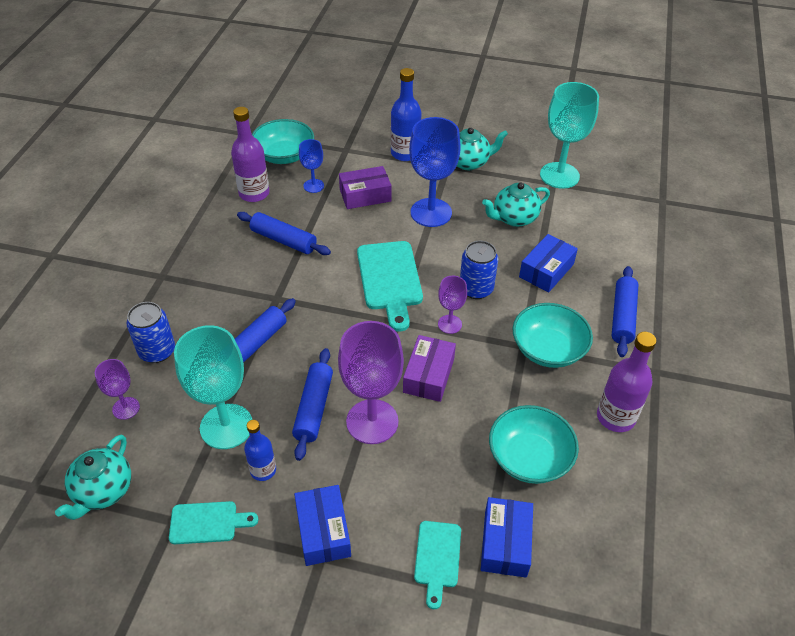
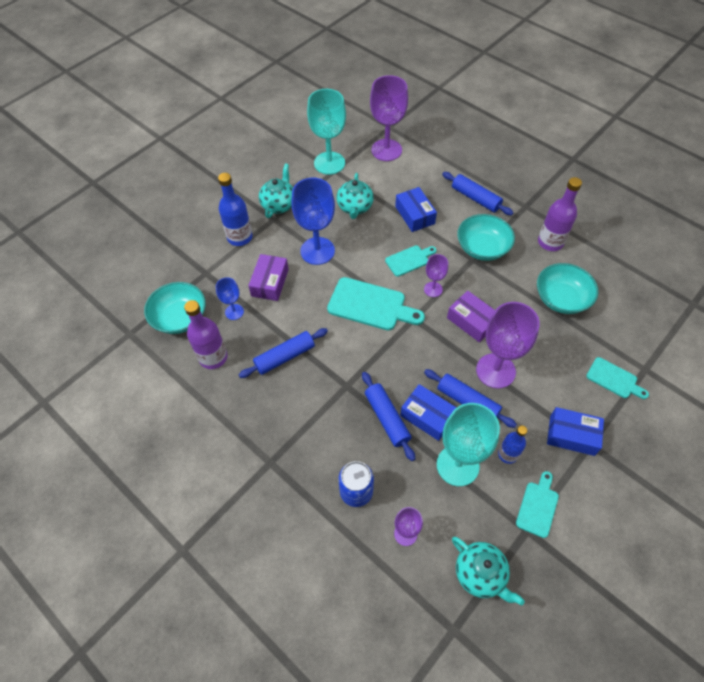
camera: 60 degrees left, 10 degrees up
(476, 289) = (409, 260): blue can -> turquoise cutting board
(505, 543) = (616, 339): blue box -> blue box (427, 416)
(623, 212) = (386, 150): none -> purple goblet

